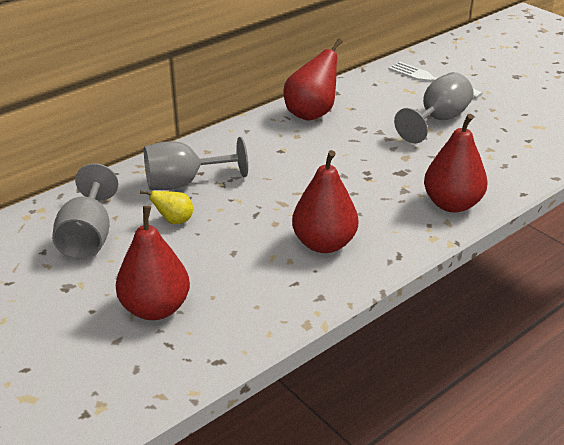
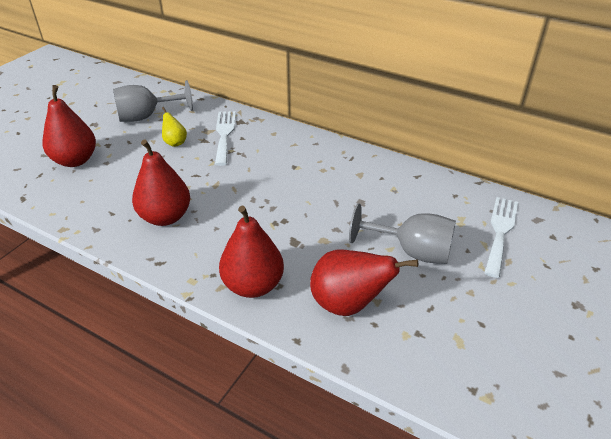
camera: 70 degrees right, 5 degrees up
(184, 183) = (224, 134): grey goblet -> white fork
(312, 114) = (366, 169): red pear -> red pear (348, 304)

